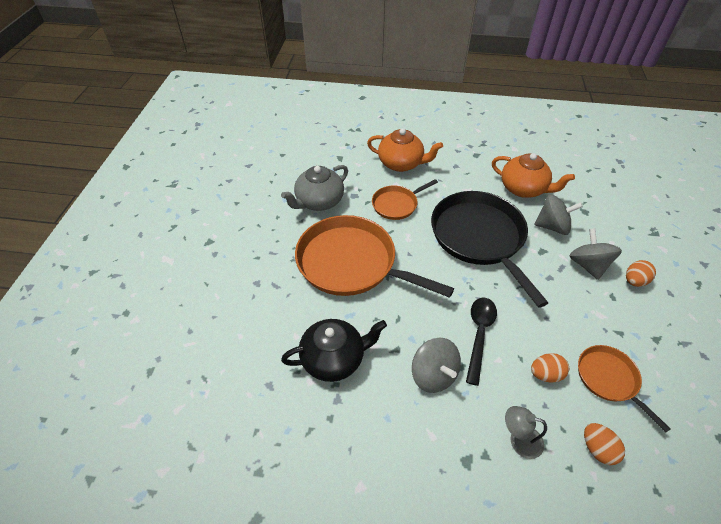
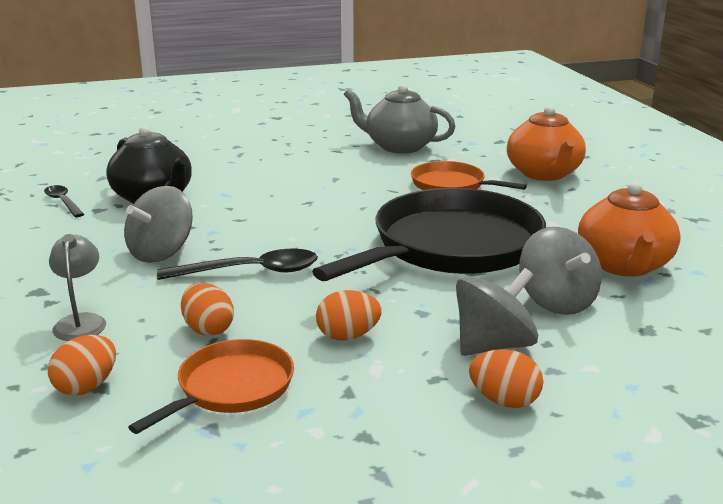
camera: 65 degrees right, 25 degrees down
(309, 422) = (63, 202): none -> black spoon
(351, 263) = (310, 180): orange pan -> none
(567, 315) = (348, 336): none -> orange egg

